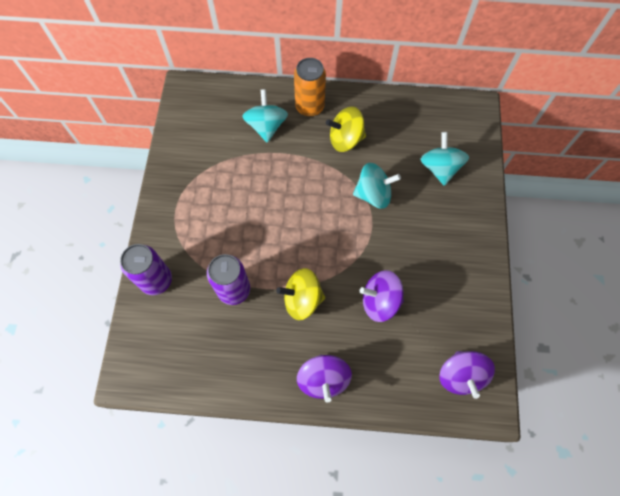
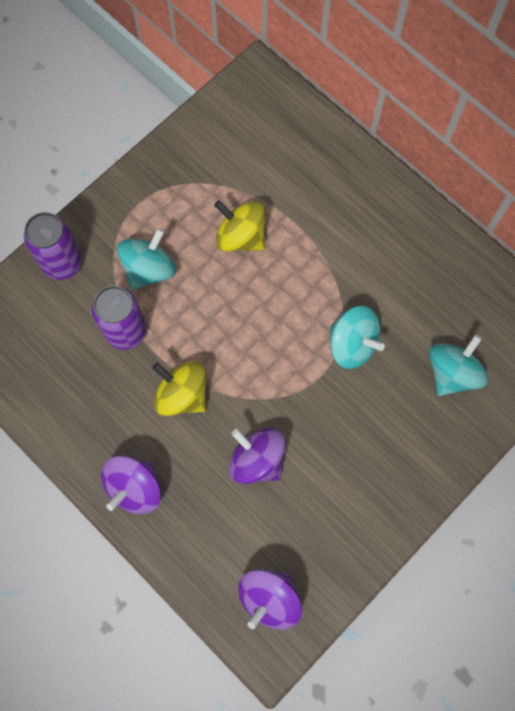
camera: 40 degrees right, 5 degrees up
(266, 126) = (305, 182): turquoise spinning top -> turquoise spinning top (149, 269)
(309, 107) = (371, 194): orange can -> none
(345, 139) = (377, 261): yellow spinning top -> yellow spinning top (241, 236)

